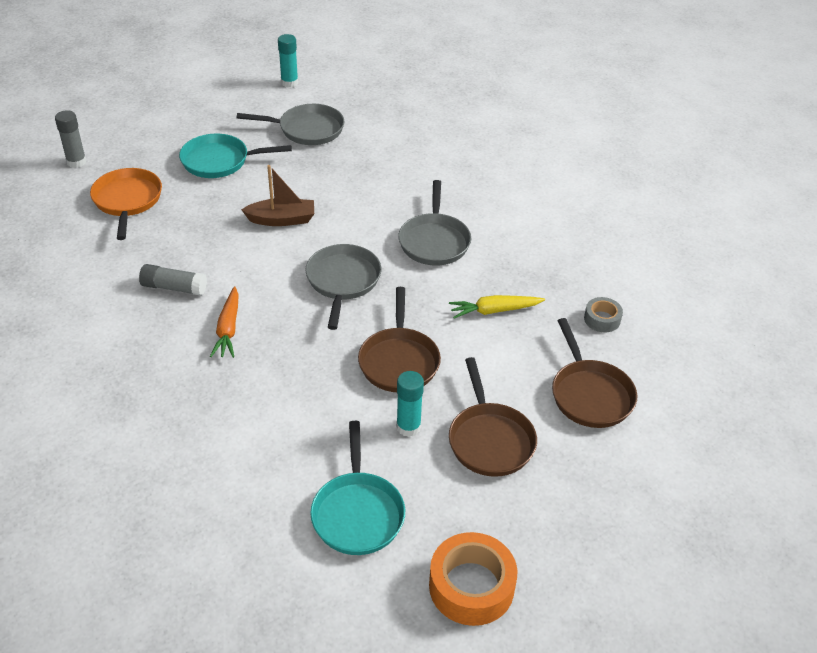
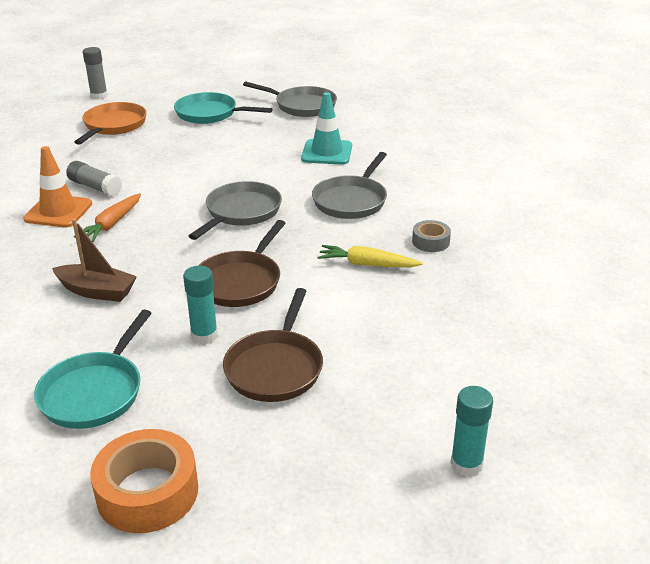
camera: 25 degrees right, 10 degrees down
(160, 328) = (58, 211): none -> orange traffic cone
(282, 219) = (226, 160): brown boat -> brown boat (97, 291)
(289, 82) = (314, 74): turquoise glue stick -> turquoise glue stick (466, 464)
(373, 187) = (327, 152): none -> turquoise traffic cone
(590, 394) = (414, 356): brown pan -> none
(602, 319) = (477, 296): grey tape -> grey tape (430, 242)

